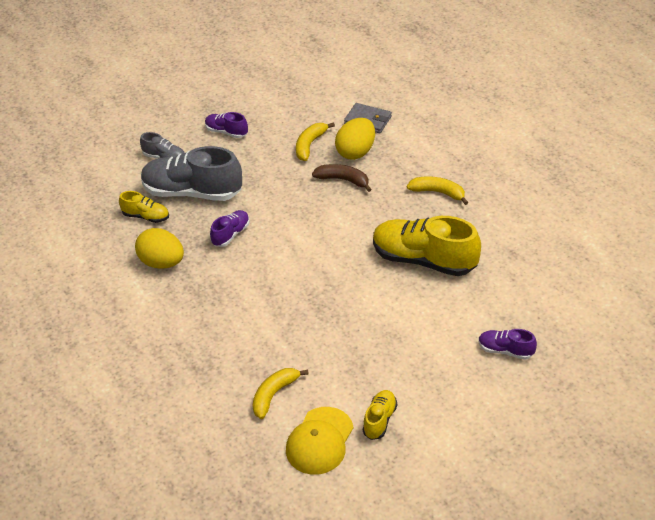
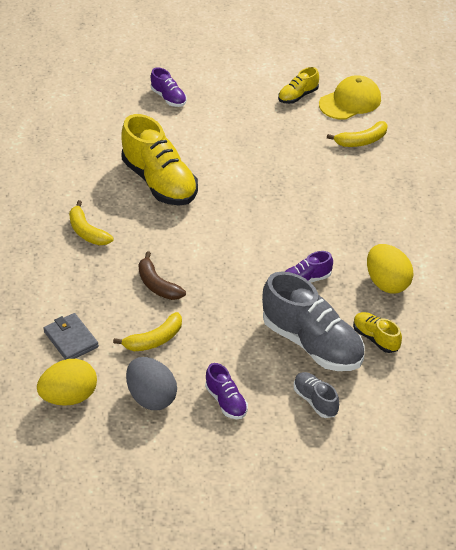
camera: 150 degrees left, 0 degrees up
(279, 113) = (151, 397): none -> grey egg
(356, 152) = (118, 309): yellow egg -> yellow egg (69, 397)

